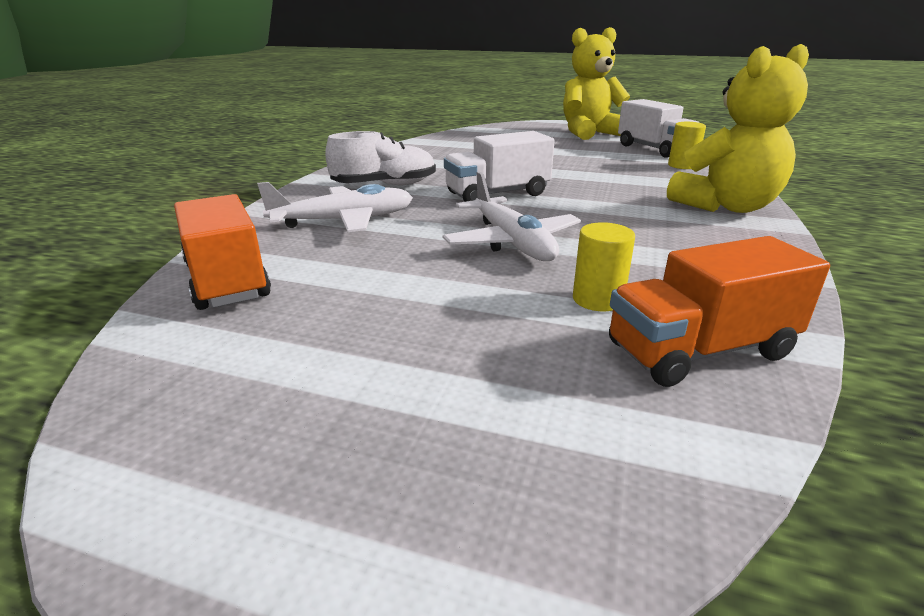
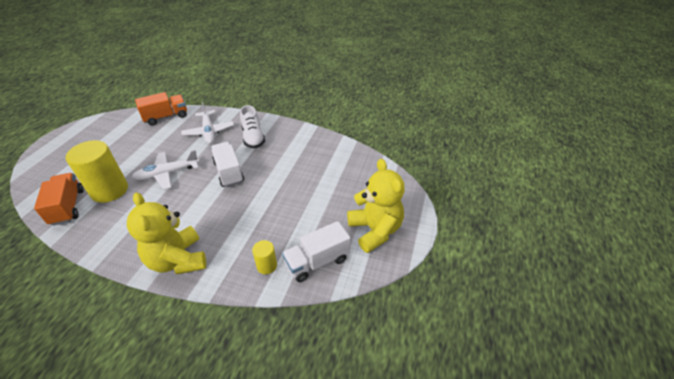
camera: 90 degrees right, 15 degrees up
(598, 299) = (110, 190): yellow cylinder -> yellow cylinder, size x2.06

